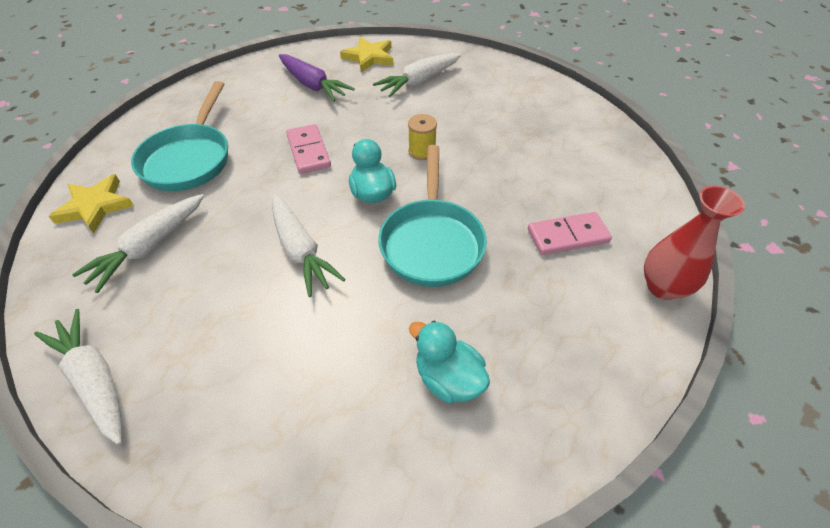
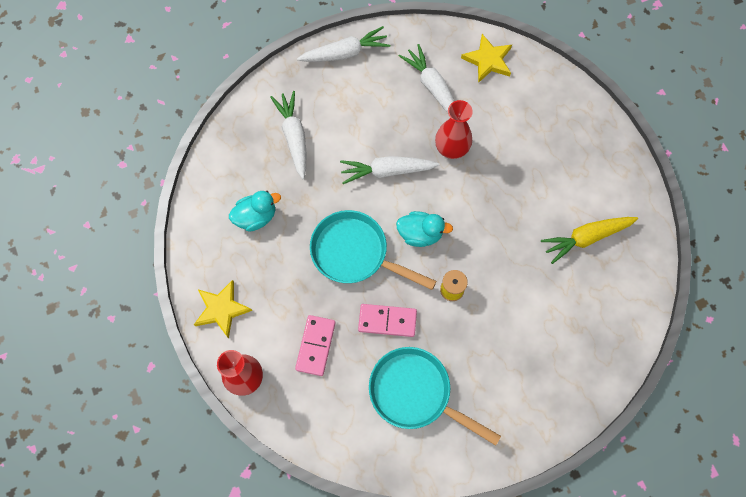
camera: 115 degrees right, 20 degrees up
(189, 159) = (516, 123): turquoise pan -> turquoise pan (415, 393)
(244, 201) = (451, 149): none -> red vase
(308, 151) = (489, 206): pink domino -> pink domino (387, 321)
(313, 85) = (586, 238): purple carrot -> yellow carrot
(369, 57) = (618, 305): yellow star -> yellow star (222, 309)
(418, 82) = (555, 333): white carrot -> white carrot (294, 137)

